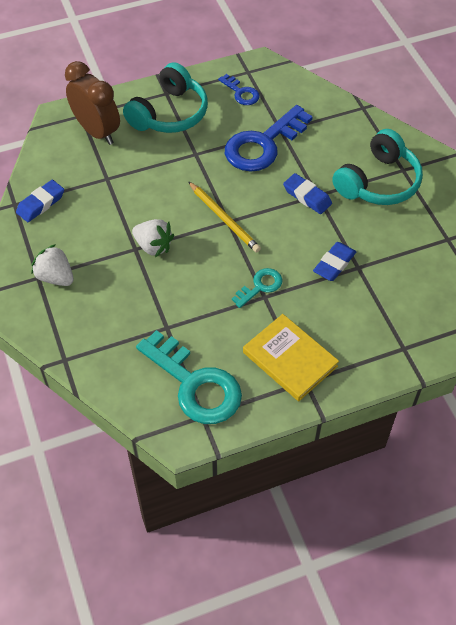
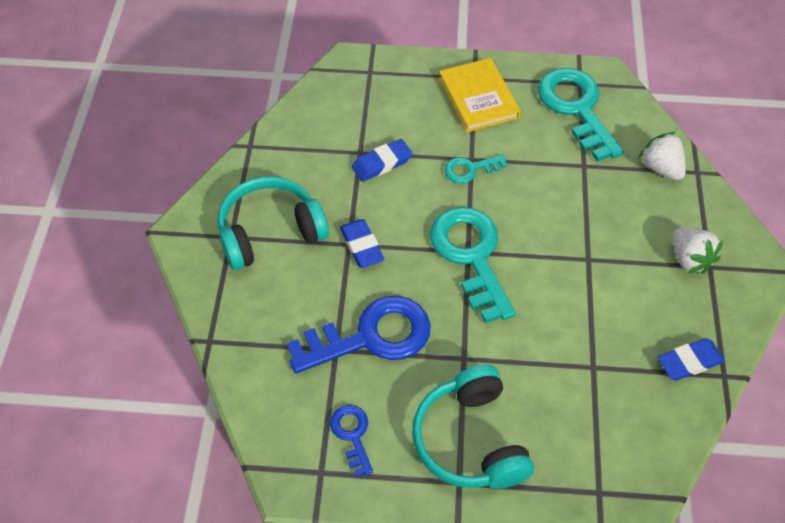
camera: 155 degrees left, 0 degrees up
(97, 131) = (584, 450): brown clock -> none
(153, 246) = (566, 254): white strawberry -> white strawberry (660, 168)
(169, 113) = (470, 440): turquoise headphones -> turquoise headphones turned 75 degrees counterclockwise
(224, 219) = (471, 256): yellow pencil -> turquoise key

